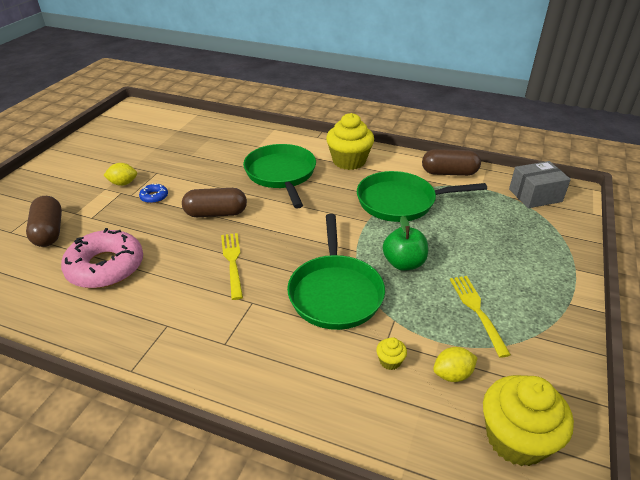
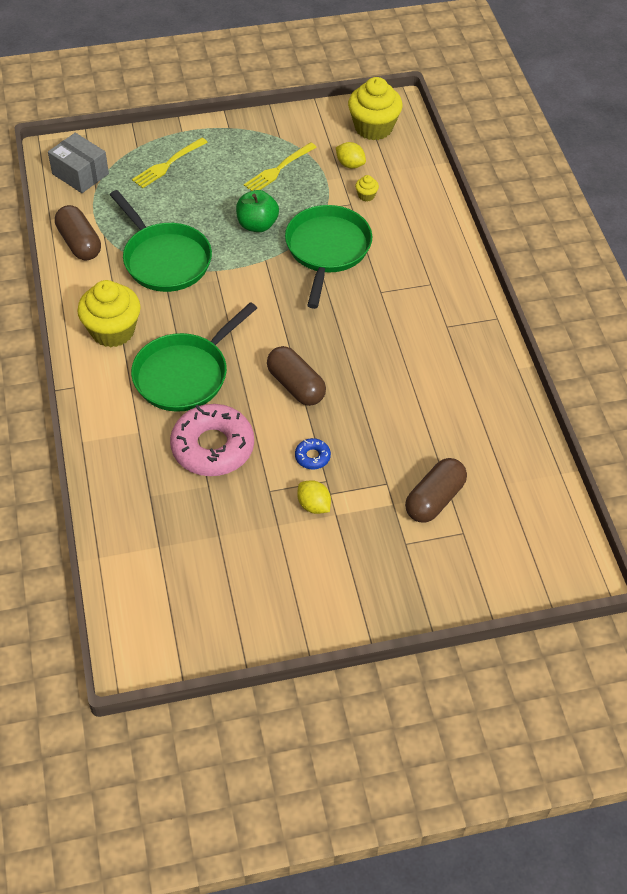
camera: 125 degrees left, 15 degrees up
(105, 267) = (432, 413): pink donut -> pink donut (212, 447)
(232, 262) = (349, 330): yellow fork -> yellow fork (168, 164)
(335, 292) = (327, 250): green pan -> green pan turned 45 degrees counterclockwise

